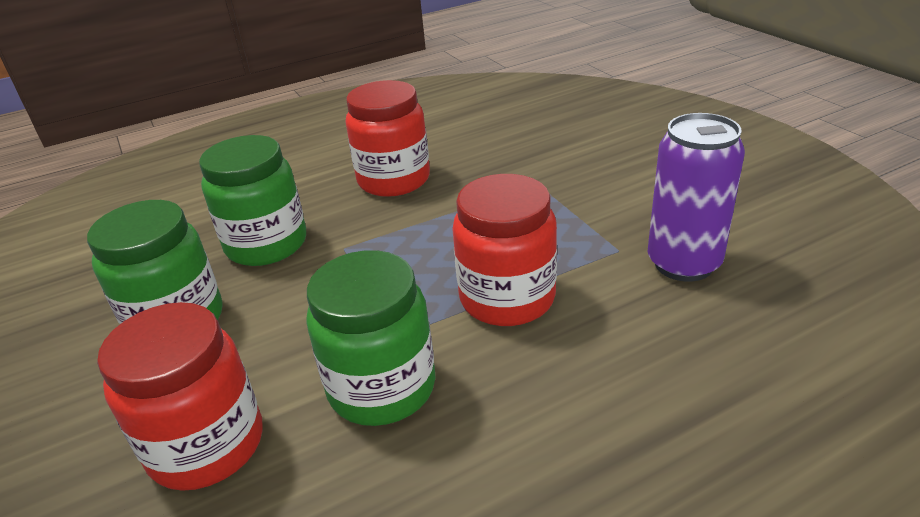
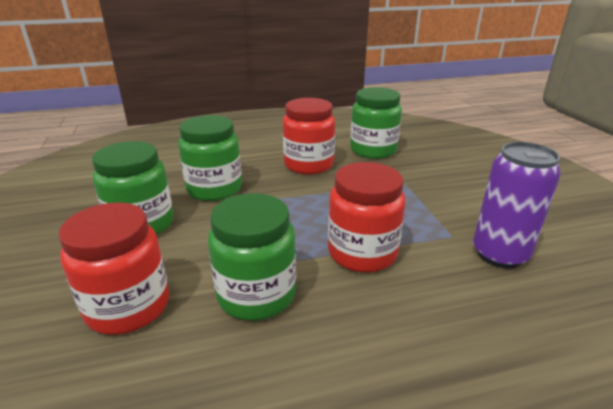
camera: 10 degrees right, 5 degrees down
(480, 140) = (373, 150): none -> green jar

